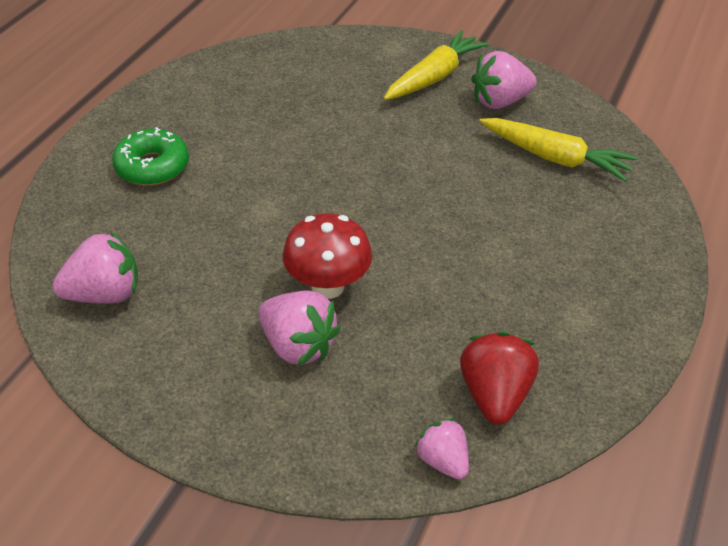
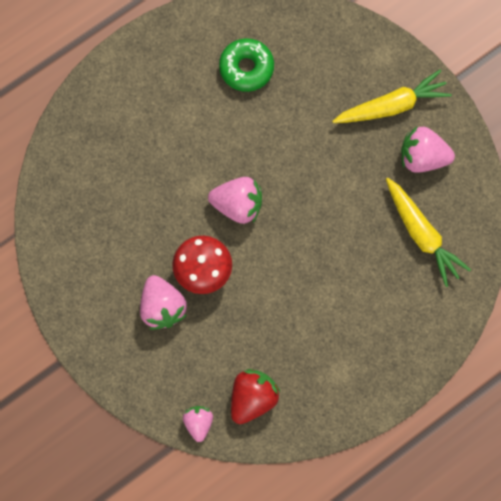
camera: 30 degrees right, 30 degrees up
(105, 294) = (71, 210): pink strawberry -> pink strawberry (238, 205)
(152, 166) = (144, 107): green donut -> green donut (246, 68)

